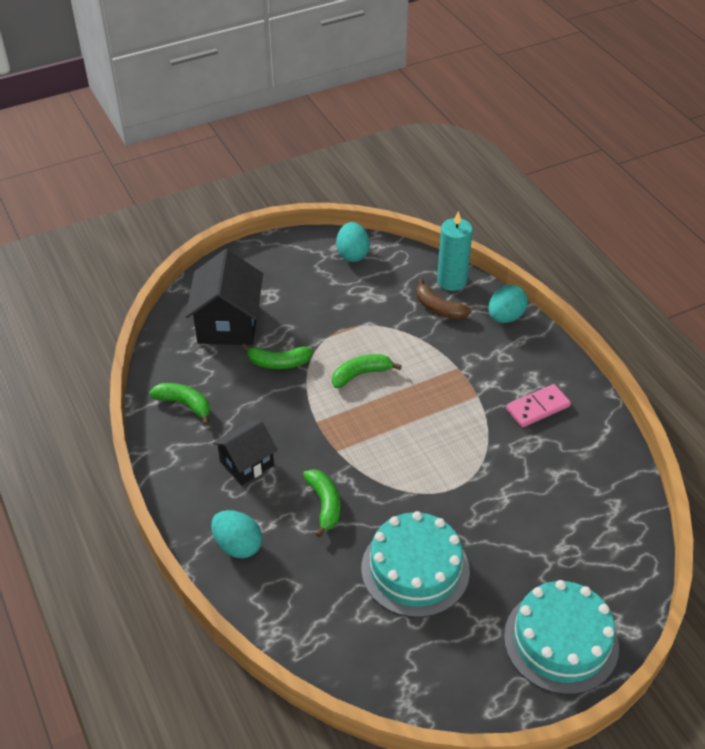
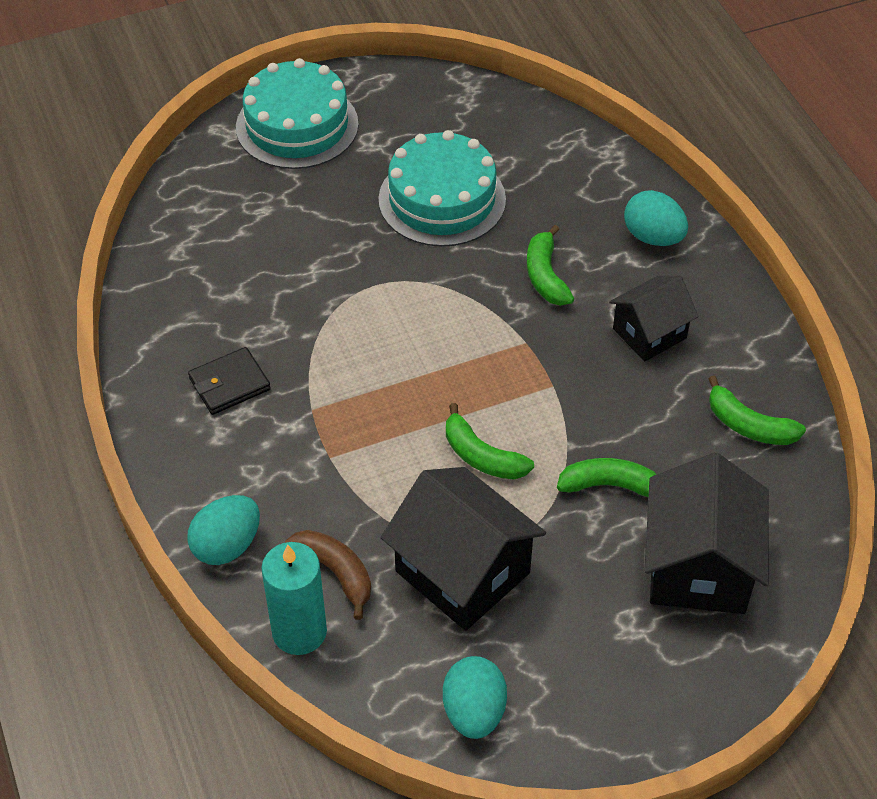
camera: 175 degrees left, 5 degrees up
(361, 374) = (482, 456): green banana -> green banana turned 60 degrees clockwise
(365, 313) = (462, 572): none -> black house
(538, 408) = (229, 384): pink domino -> black wallet

